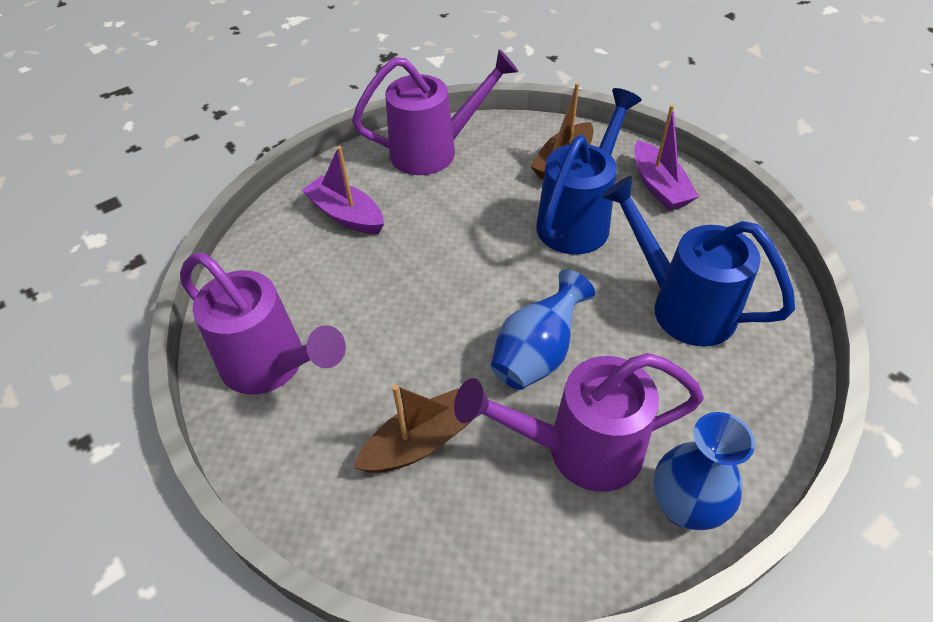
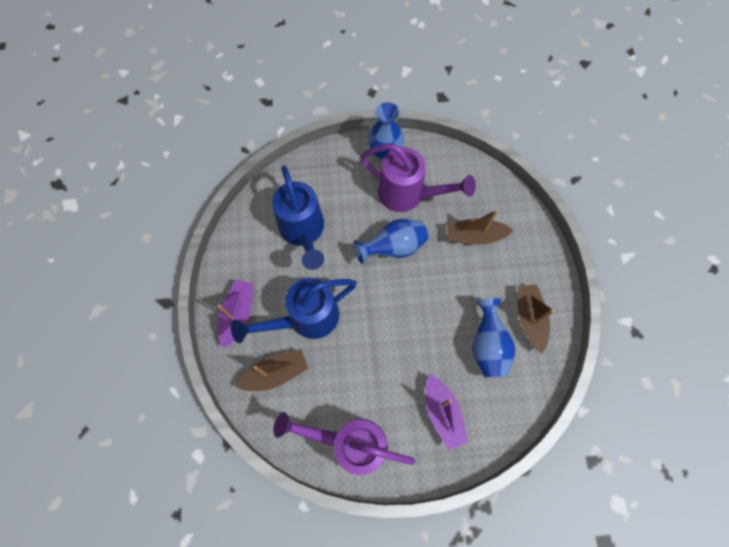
camera: 150 degrees left, 20 degrees up
(272, 366) = (529, 319): purple watering can -> brown boat
(322, 304) = (487, 345): none -> blue vase

